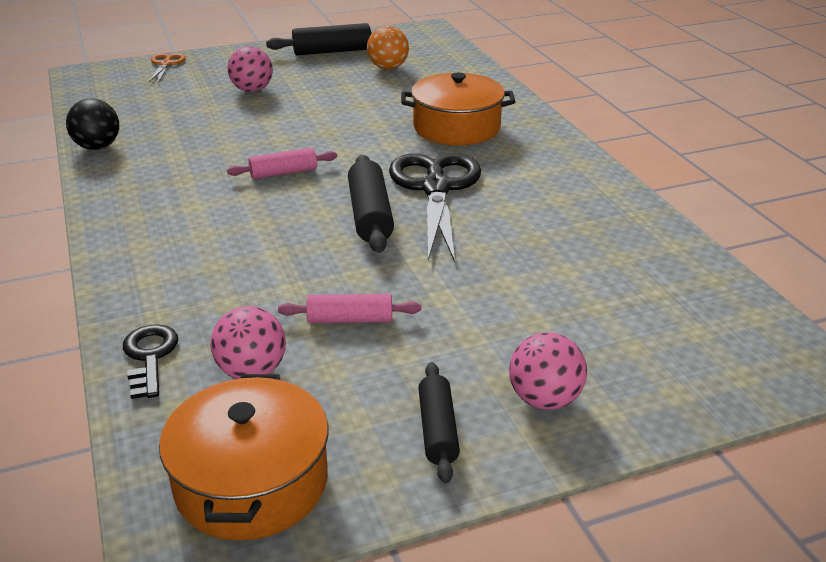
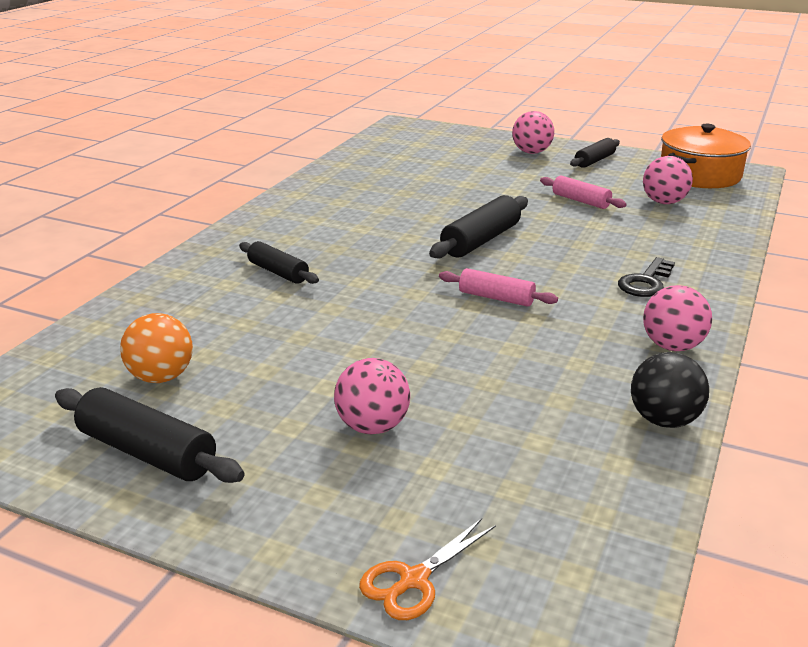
camera: 135 degrees left, 5 degrees down
(120, 190) = (672, 346): none -> pink ball
(150, 356) = (721, 226): black key -> black key (646, 282)
(436, 188) = (401, 237): black scissors -> none
(456, 127) = (278, 272): orange pot -> black rolling pin

